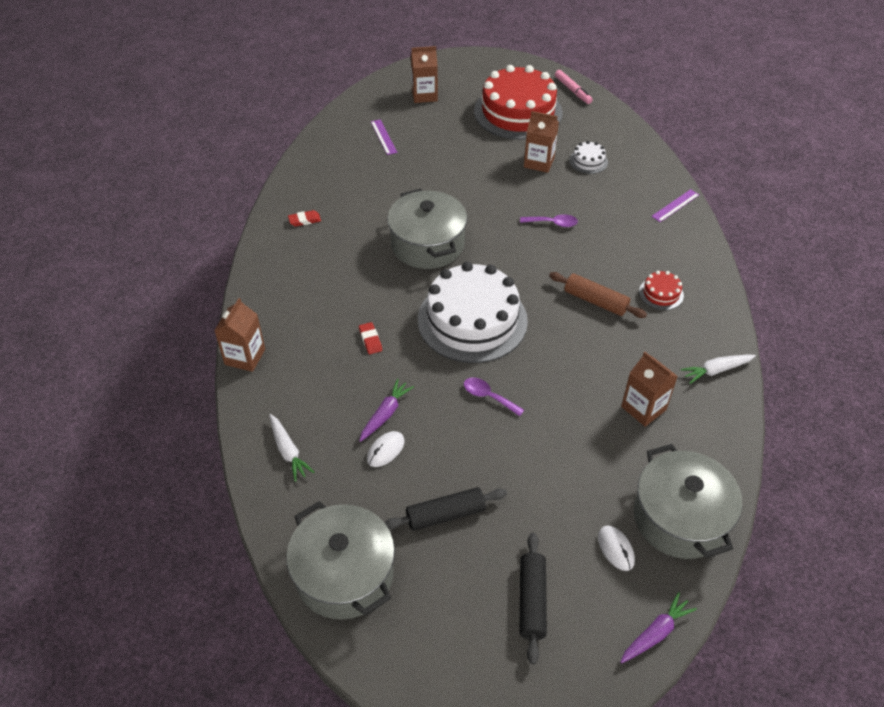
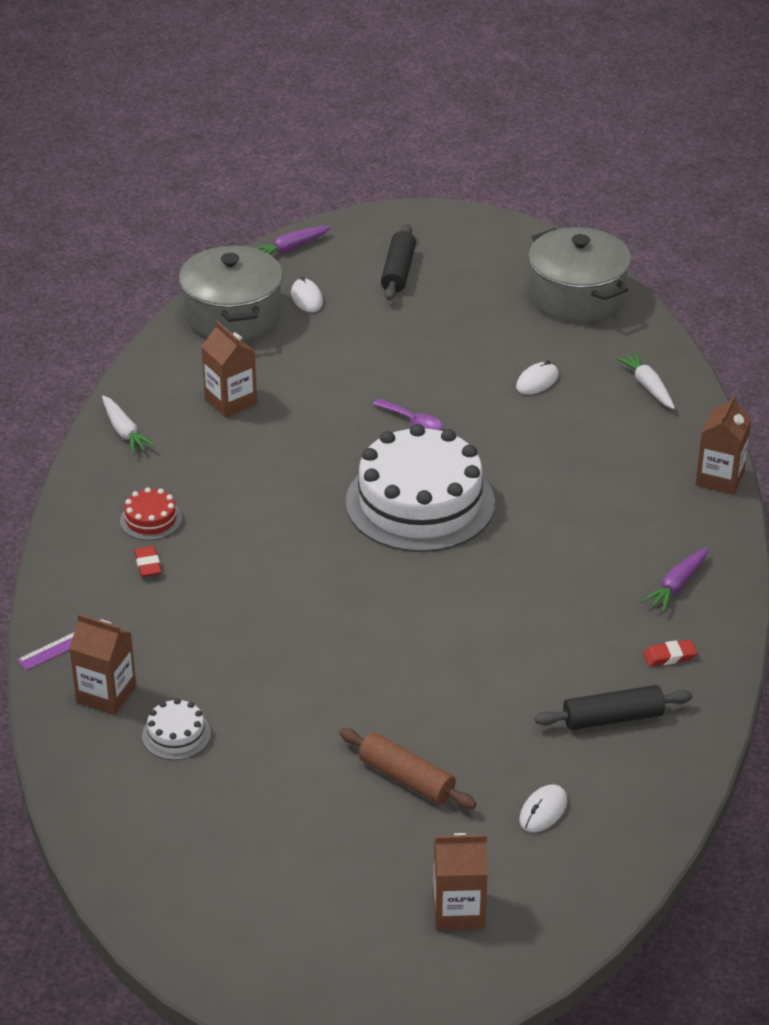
camera: 175 degrees left, 10 degrees down
(370, 340) = (557, 487): red eraser -> red eraser (148, 564)
(383, 137) = (543, 811): purple ruler -> white mouse
(385, 414) = (537, 412): purple carrot -> purple carrot (677, 585)
(427, 244) = (473, 606): grey pot -> none
(445, 515) = (474, 329): black rolling pin -> black rolling pin (613, 718)
(518, 112) = (275, 853): red cake -> none
(539, 162) = (264, 738): brown carton -> brown carton (106, 695)
(553, 223) = (272, 627): purple spoon -> none
(573, 90) = (148, 902): pink marker -> none
(595, 301) = (245, 515): brown rolling pin -> brown rolling pin (406, 779)
(716, 370) = (124, 431): white carrot -> white carrot turned 75 degrees clockwise

